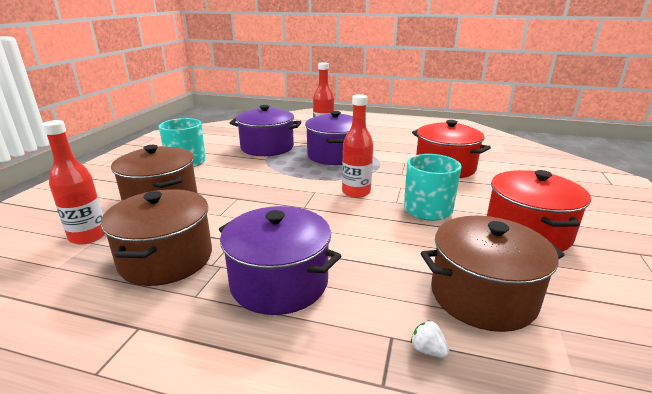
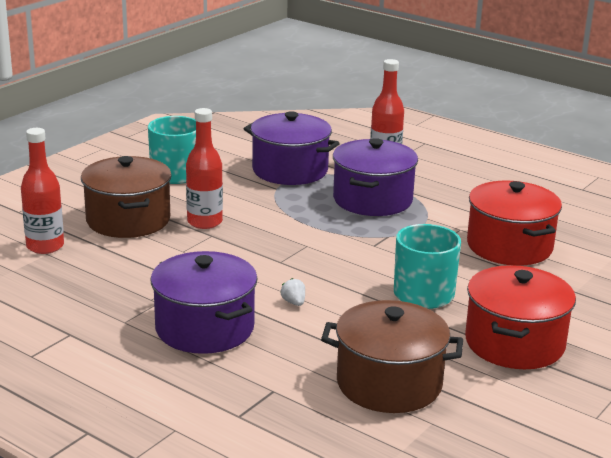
camera: 20 degrees right, 0 degrees up
(166, 258) = (111, 284): brown pot -> none
(356, 192) = (356, 256): red bottle -> red bottle (204, 222)
(428, 350) = (295, 406): white strawberry -> white strawberry (294, 302)

